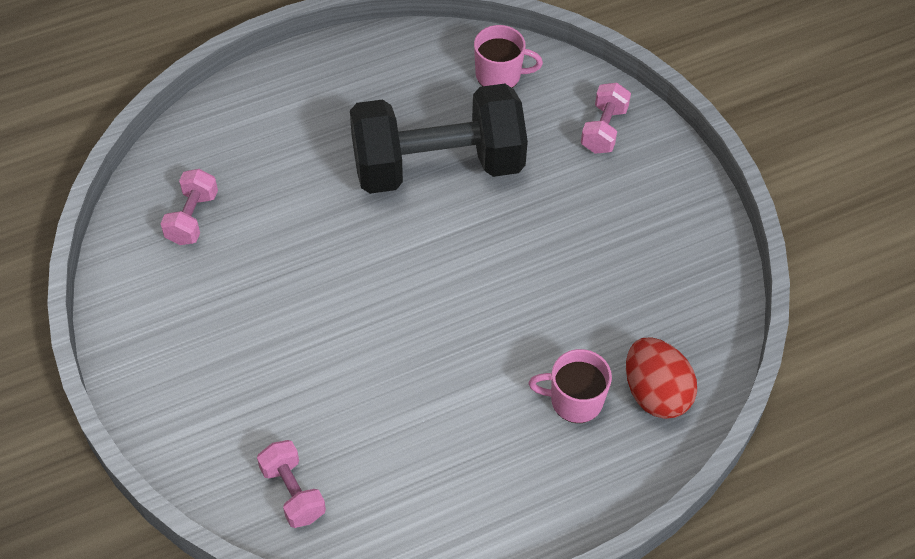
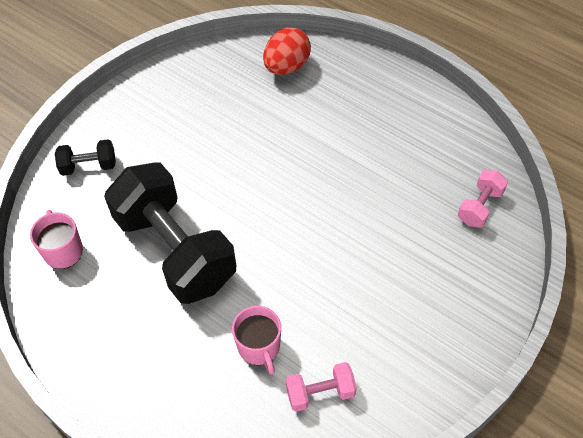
camera: 115 degrees left, 0 degrees up
(575, 400) = (317, 99): pink mug -> pink mug (259, 347)
(603, 129) = (89, 166): pink dumbbell -> black dumbbell

